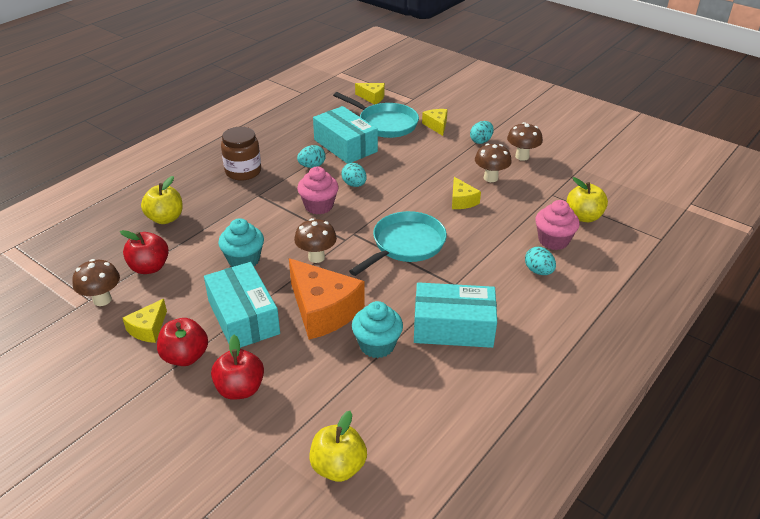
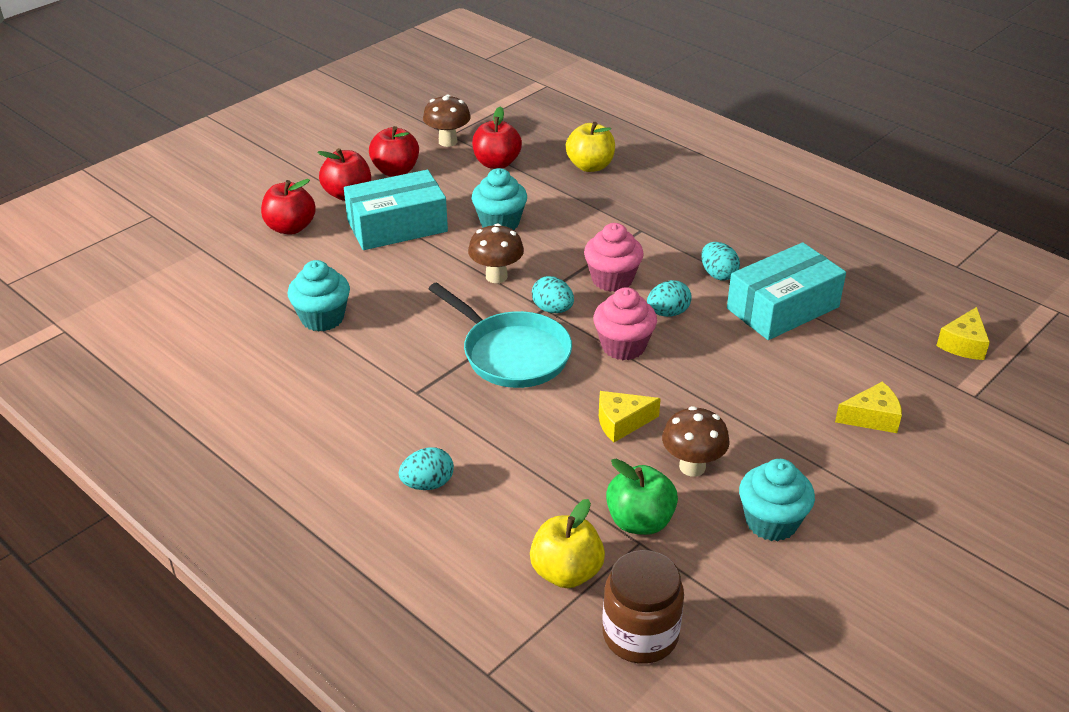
camera: 95 degrees right, 0 degrees up
(148, 329) = (395, 171): yellow cheese -> red apple
(243, 171) = (699, 216): brown jar -> brown jar (640, 634)
(323, 310) = (393, 280): orange cheese -> none
(338, 467) = (166, 286): yellow apple -> none
(385, 124) = (865, 354): turquoise pan -> none
(453, 327) = (333, 382): turquoise box -> none
(481, 141) = (823, 471): turquoise egg -> turquoise egg (552, 309)
(522, 156) = (771, 522): brown mushroom -> turquoise cupcake
(537, 194) = (639, 521): none -> green apple
(553, 240) = (502, 516): pink cupcake -> pink cupcake (623, 346)

